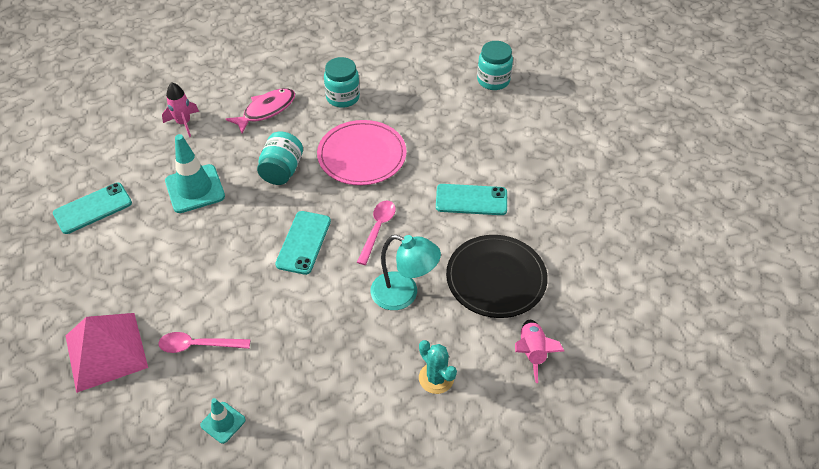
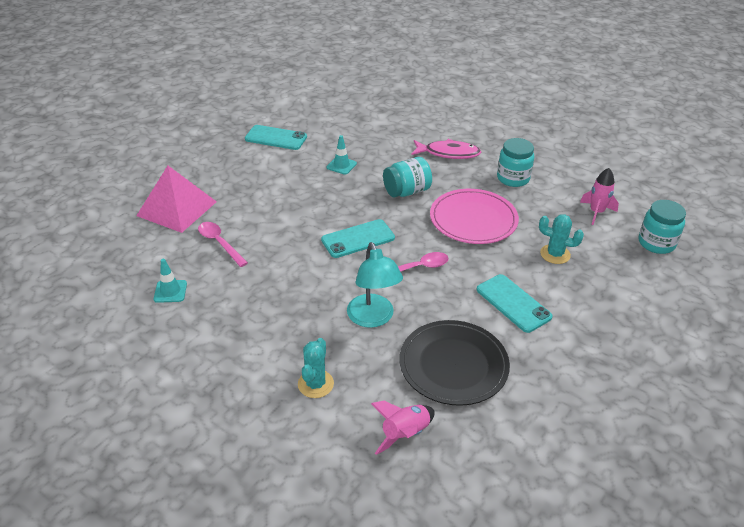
camera: 50 degrees right, 10 degrees down
(184, 123) = (388, 129): pink rocket -> pink rocket (596, 212)
(195, 189) = (341, 165): turquoise traffic cone -> turquoise traffic cone, size x0.54
(448, 139) = (555, 254): none -> turquoise cactus

